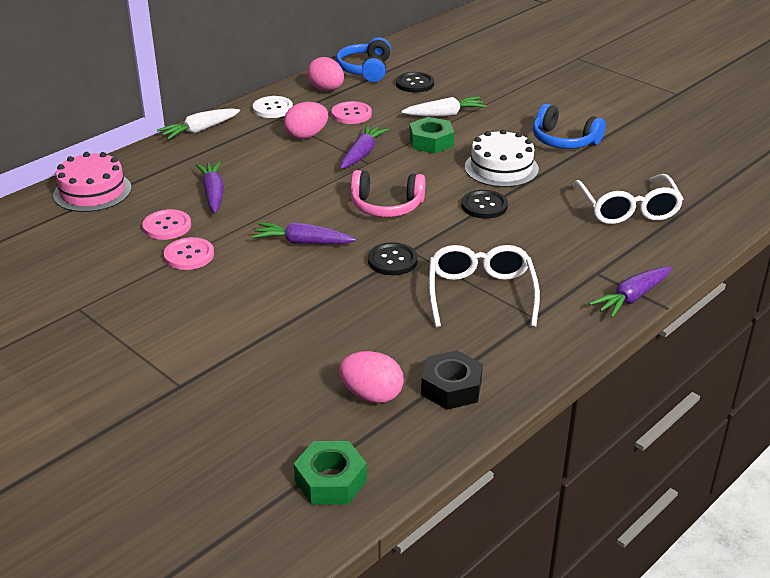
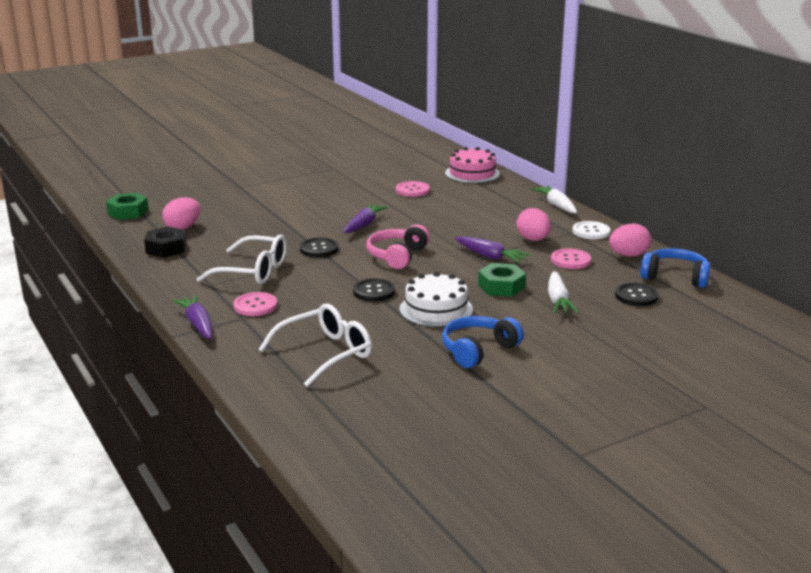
camera: 105 degrees right, 10 degrees down
(189, 255) = (371, 194): pink button -> pink button (255, 306)
(213, 193) = (450, 204): purple carrot -> none
(628, 209) = (325, 353): white glasses -> white glasses turned 135 degrees clockwise

